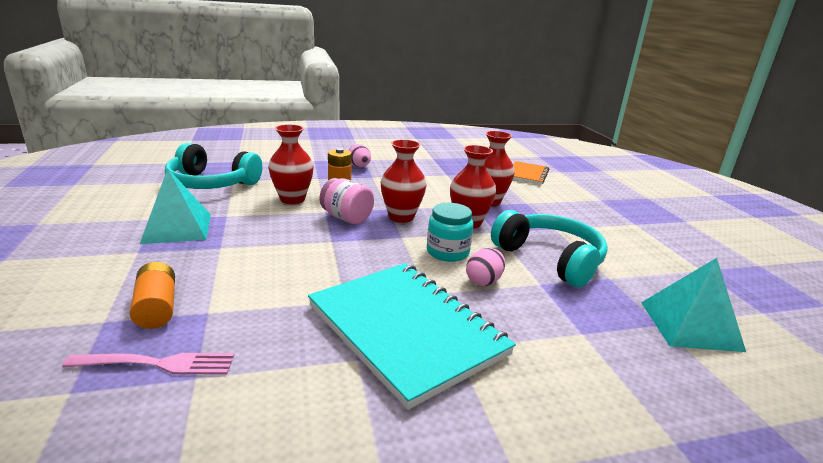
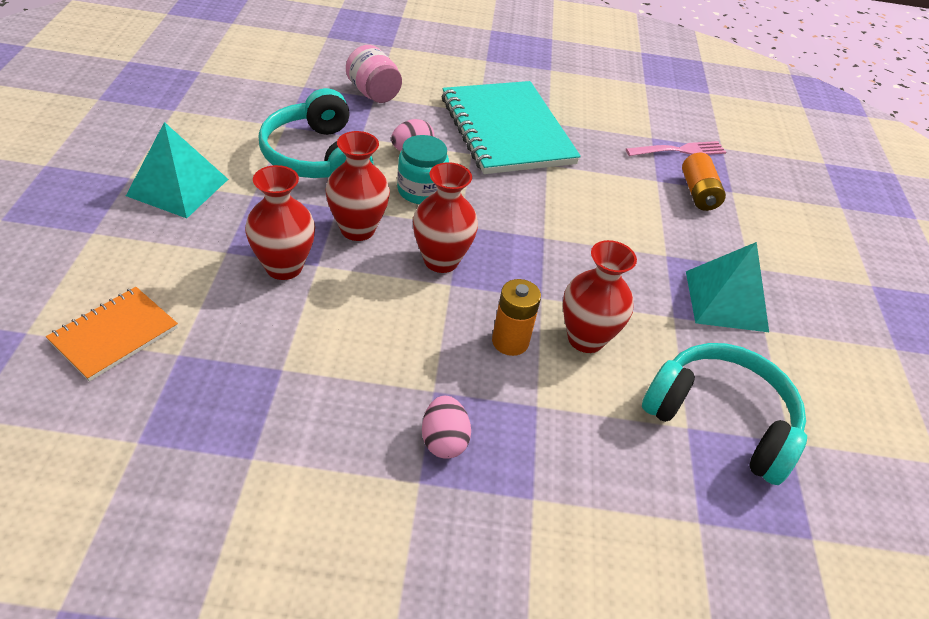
camera: 165 degrees left, 20 degrees up
(157, 364) = (679, 150): pink fork -> pink fork turned 150 degrees clockwise
(346, 218) = (515, 275): pink jar -> pink jar (373, 93)
(690, 325) = (281, 79): turquoise pyramid -> turquoise pyramid (178, 187)

